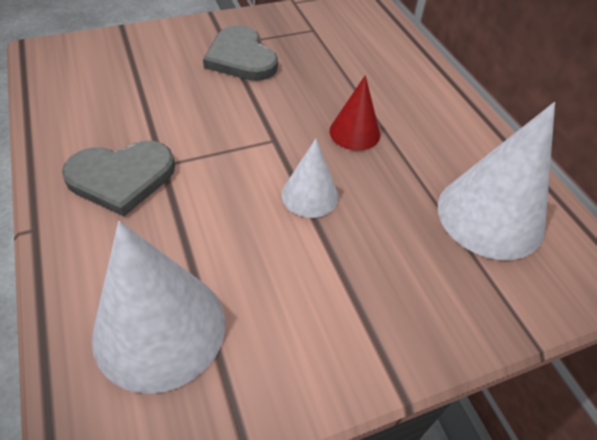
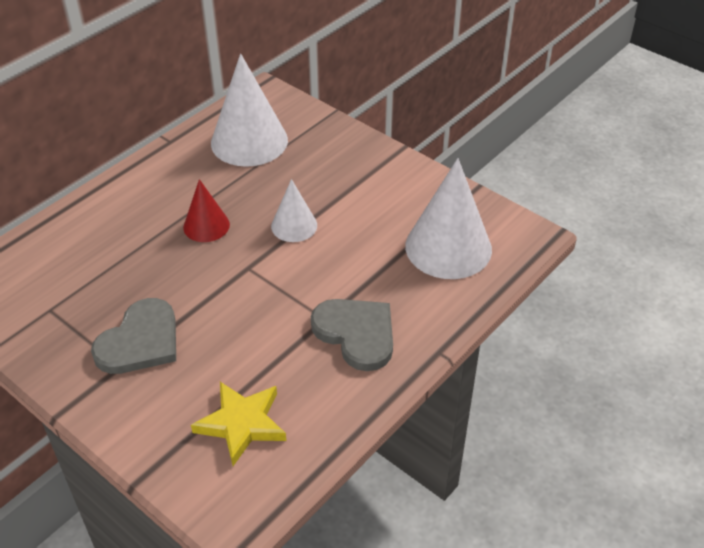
camera: 115 degrees left, 5 degrees down
(109, 78) = (242, 424): none -> yellow star

